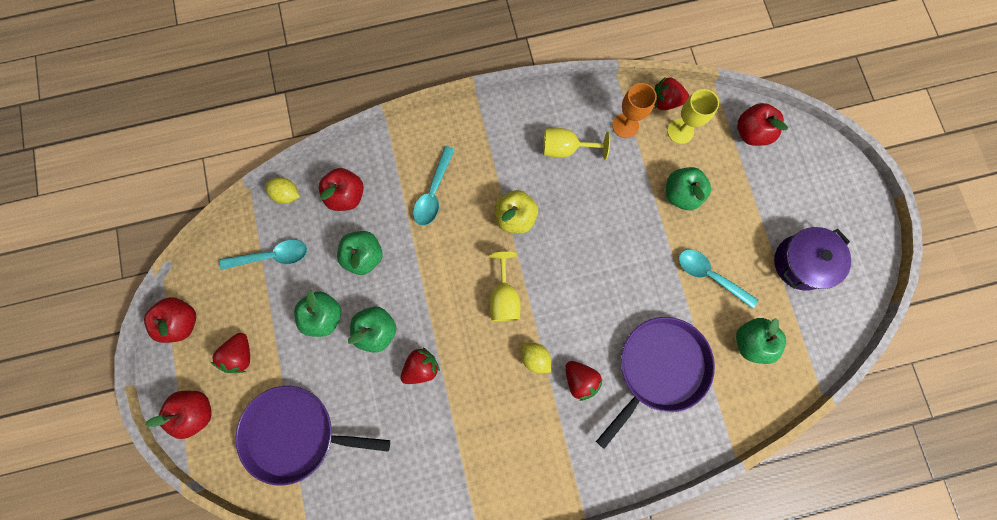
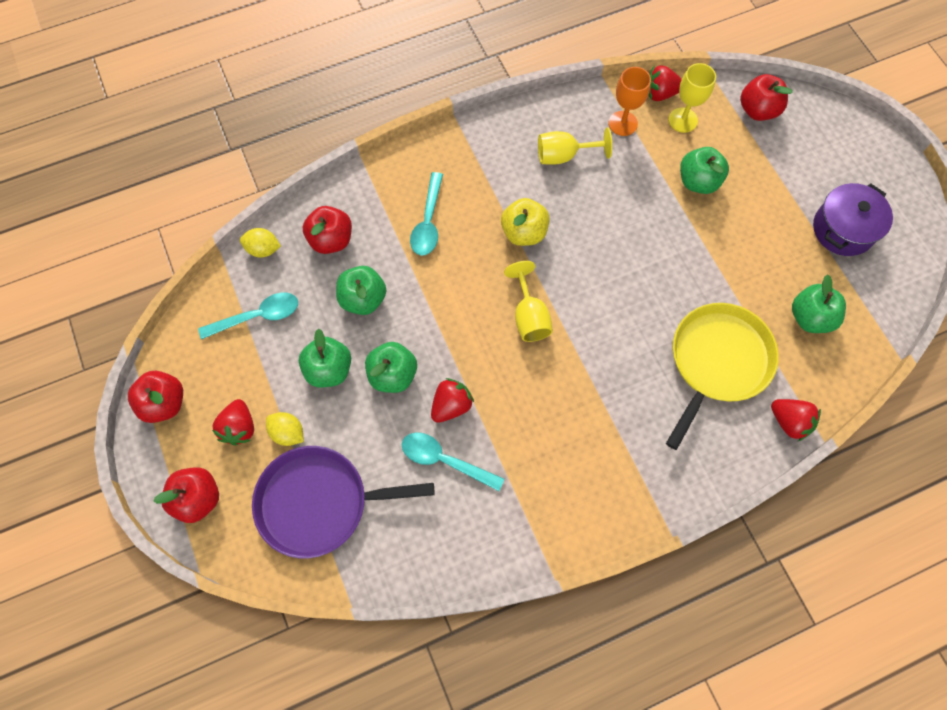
camera: 10 degrees left, 10 degrees down
(535, 357) = (577, 374): yellow lemon -> yellow lemon (288, 433)
(580, 379) = (633, 388): red strawberry -> red strawberry (789, 422)
(659, 368) = (717, 362): purple pan -> yellow pan
(710, 276) = (749, 258): turquoise spoon -> turquoise spoon (445, 460)

